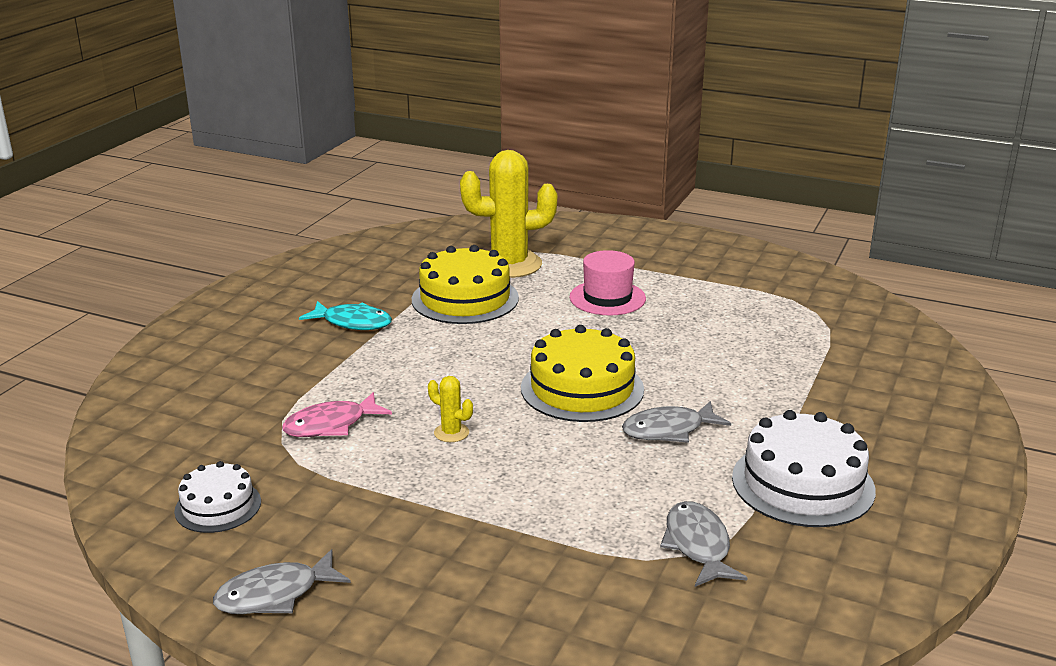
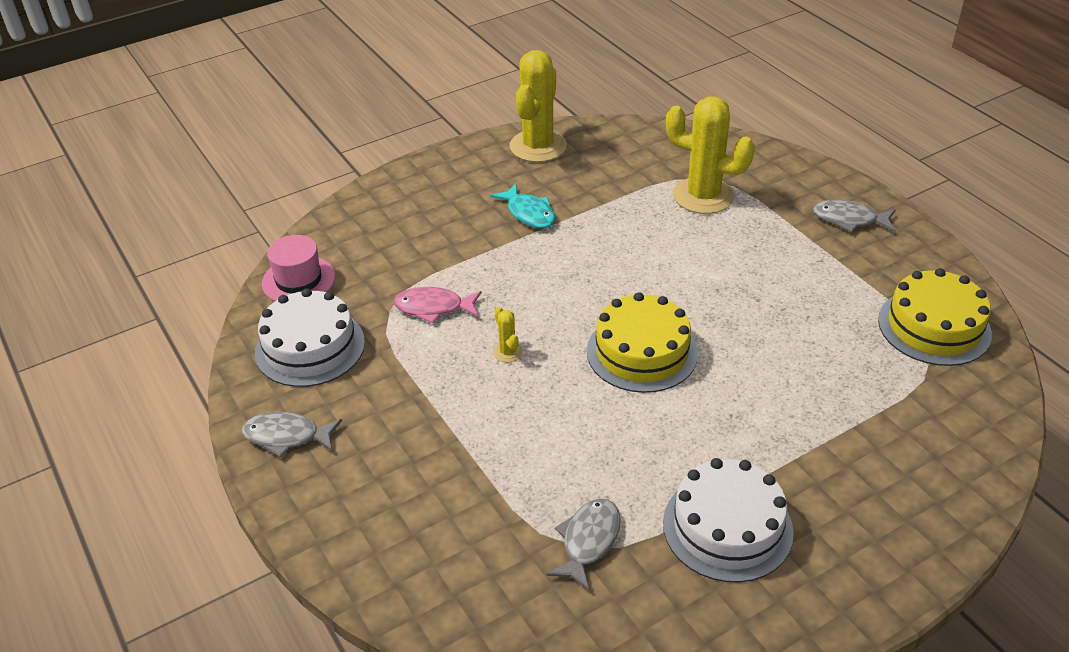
camera: 35 degrees right, 15 degrees up
(218, 506) = (310, 347): white cake -> white cake, size x1.70
(305, 272) = (538, 146): none -> yellow cactus
(465, 299) = (634, 220): yellow cake -> yellow cake (934, 327)
(607, 298) = (752, 264): pink hat -> pink hat (298, 280)
(668, 430) = (671, 424): grey fish -> grey fish (849, 219)

